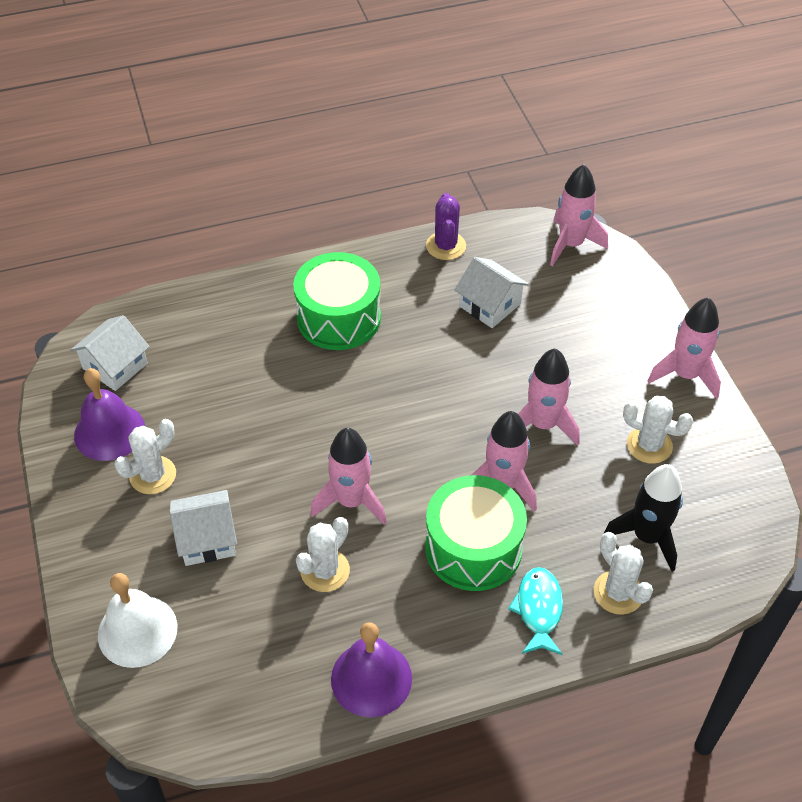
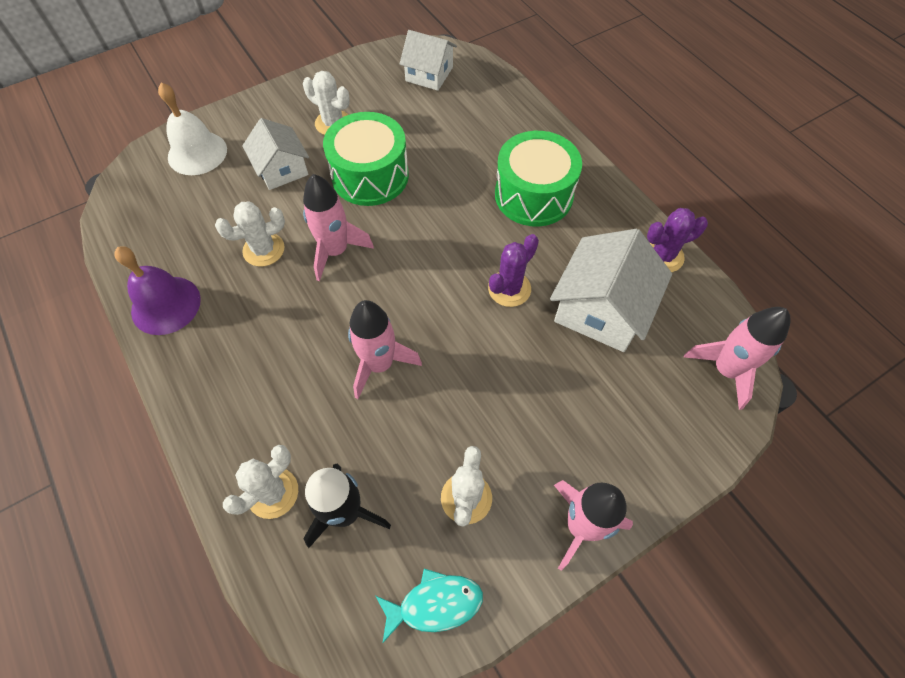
camera: 75 degrees right, 10 degrees up
(109, 431) = (367, 89): purple bell -> none
(325, 571) = (264, 250): white cactus -> white cactus turned 45 degrees counterclockwise
(446, 365) = (509, 289): none -> purple cactus
(473, 548) = (304, 353): green drum -> green drum (370, 175)
(490, 305) = (601, 309): white house -> white house, size x1.55
(538, 610) = (245, 421): turquoise fish -> turquoise fish (435, 604)
(543, 424) = (463, 386): pink rocket -> none

